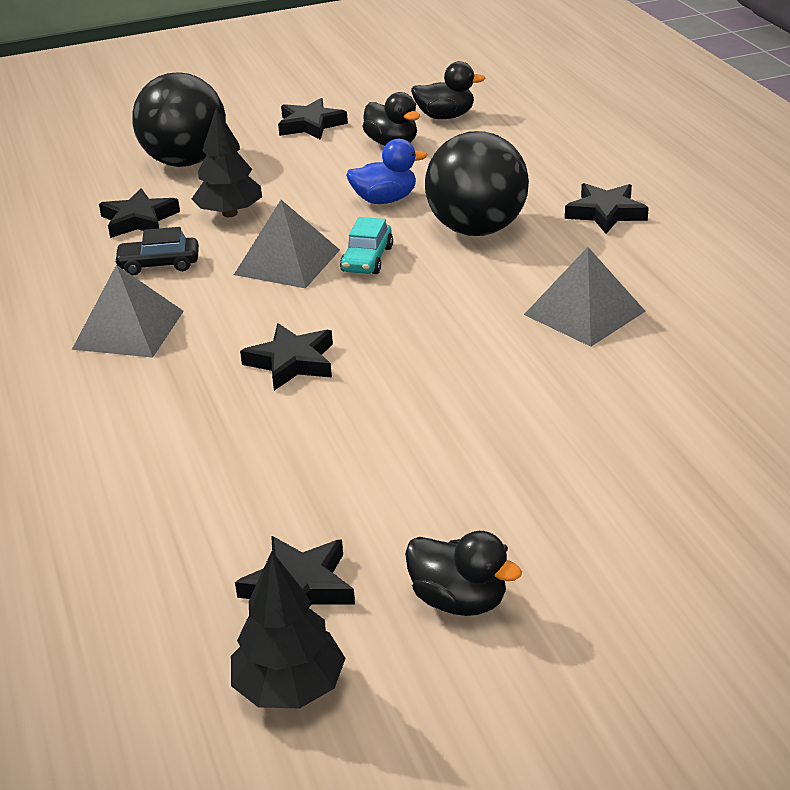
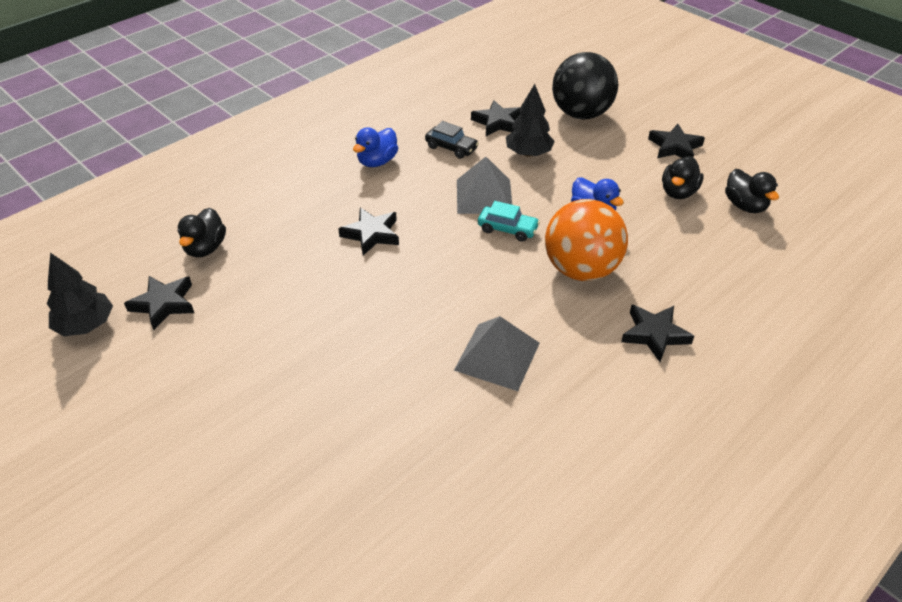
camera: 65 degrees right, 10 degrees up
(128, 329) = (377, 161): grey pyramid -> blue duck
(159, 265) = (451, 148): black car -> black car turned 150 degrees clockwise
(367, 259) = (507, 229): turquoise car -> turquoise car turned 150 degrees counterclockwise
(459, 601) = (163, 373): black duck -> black duck (205, 248)
(477, 229) = (581, 269): black ball -> orange ball

